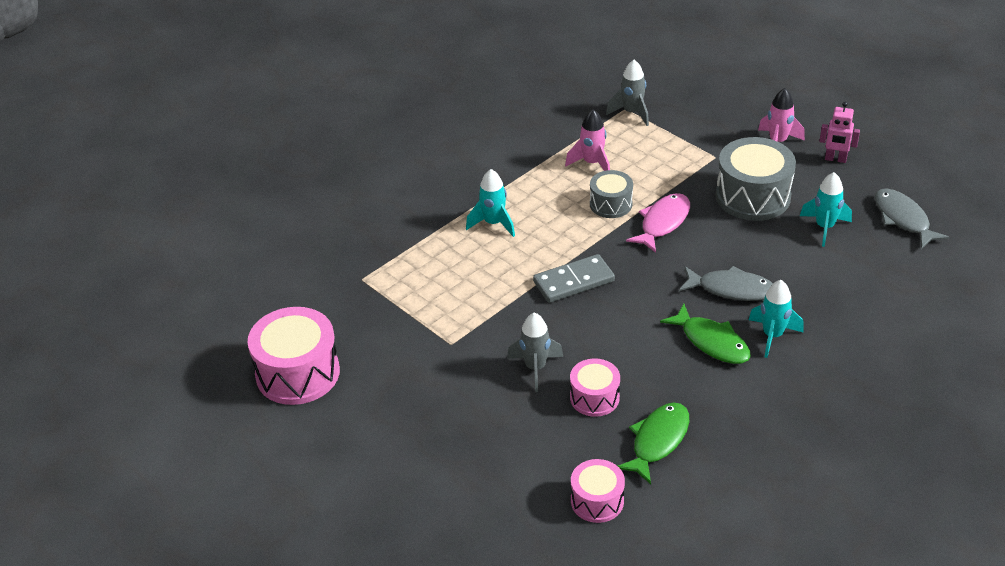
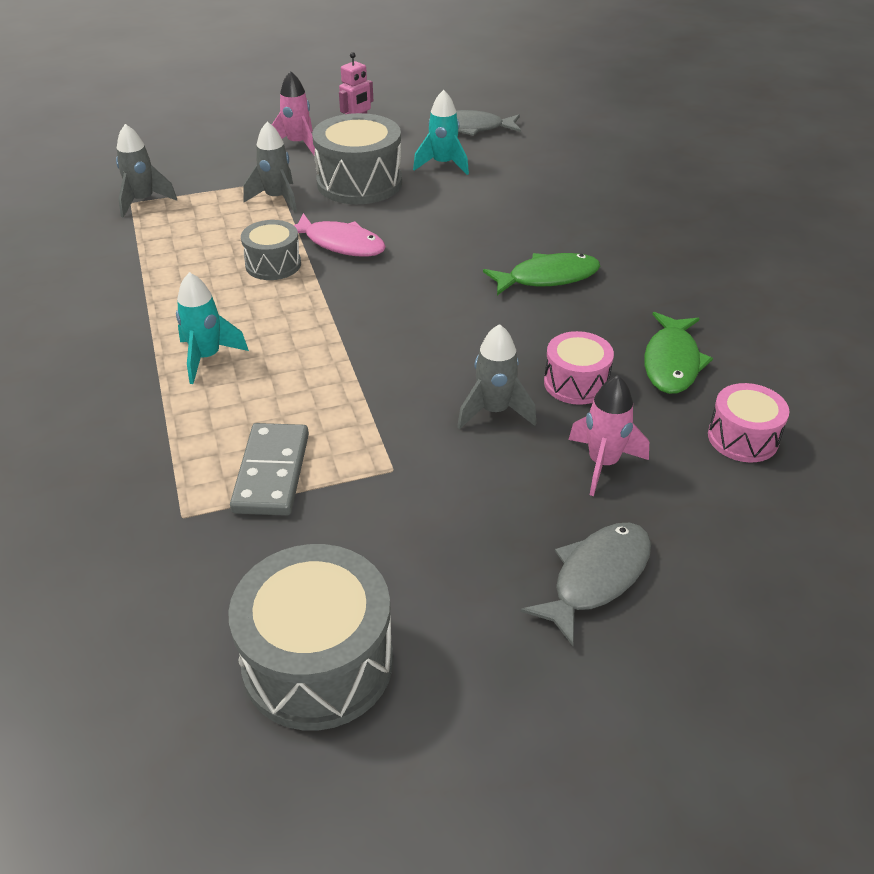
camera: 65 degrees left, 0 degrees up
(298, 373) = (318, 662): pink drum -> grey drum
(573, 281) = (373, 332): grey domino -> grey domino (272, 473)
(592, 163) = (191, 253): pink rocket -> pink rocket (603, 463)
(657, 441) = (672, 362): green fish -> green fish turned 135 degrees counterclockwise
(662, 223) = (340, 244): pink fish -> pink fish turned 150 degrees clockwise
(692, 168) = (277, 199): none -> grey rocket
(731, 289) = (480, 240): grey fish -> grey fish (596, 578)
(772, 336) = (566, 241): turquoise rocket -> none

